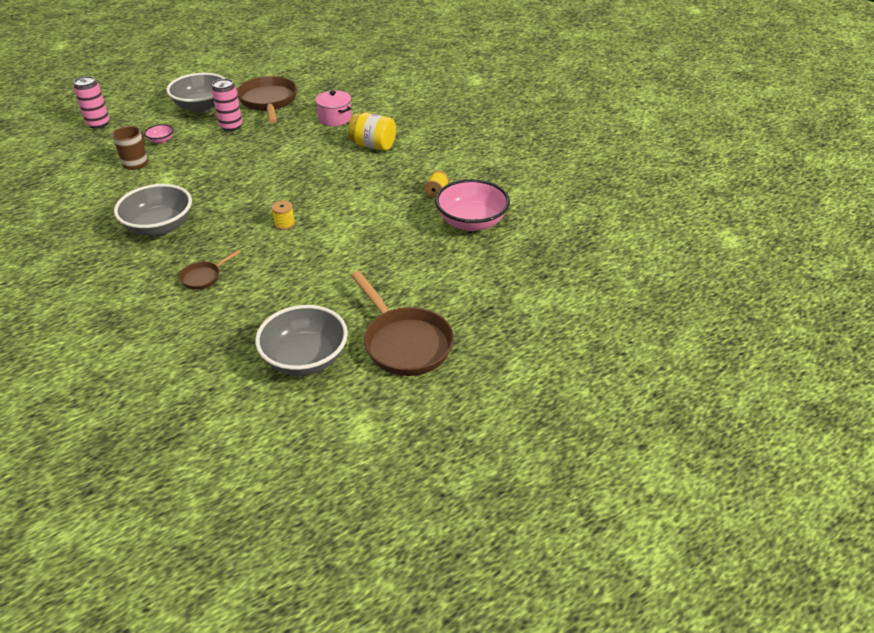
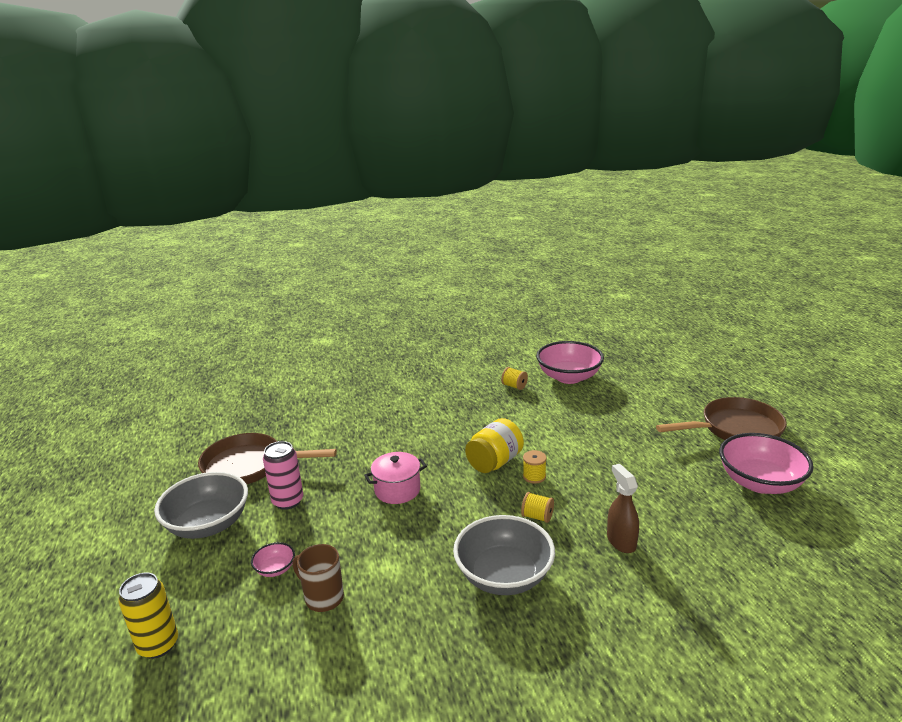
camera: 70 degrees left, 15 degrees down
(98, 124) = (158, 645): pink can -> yellow can
(204, 277) = (621, 541): brown pan -> brown spray bottle
(230, 232) = (537, 516): none -> yellow spool
(305, 359) = (760, 482): grey bowl -> pink bowl
(335, 118) = (333, 424): pink pot -> pink pot (397, 490)
(373, 145) = (409, 408): yellow jar -> yellow jar (494, 462)

